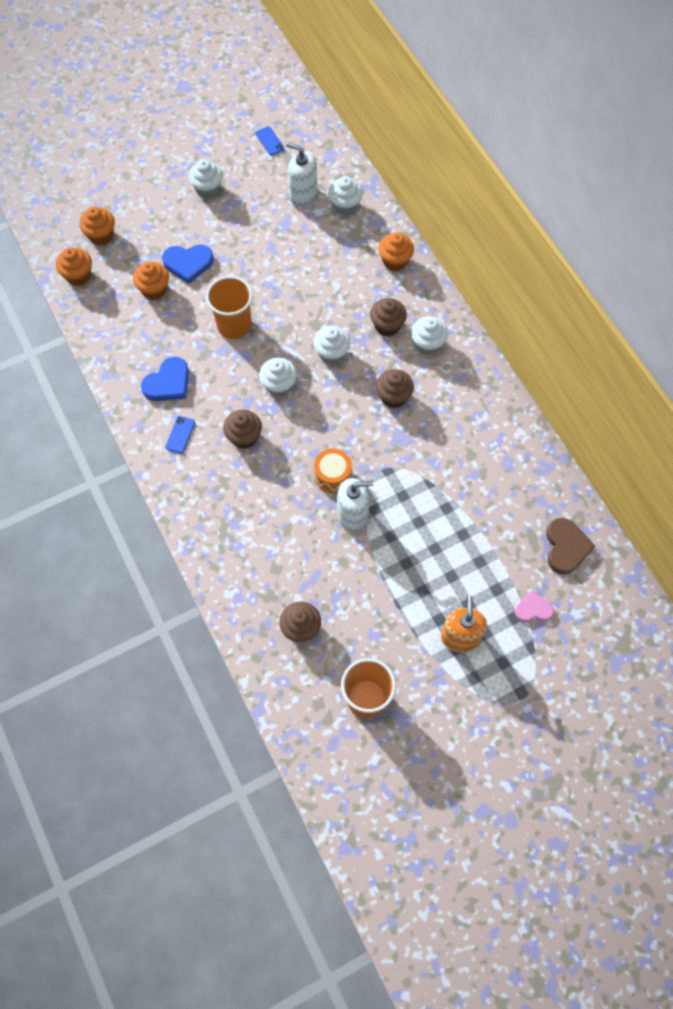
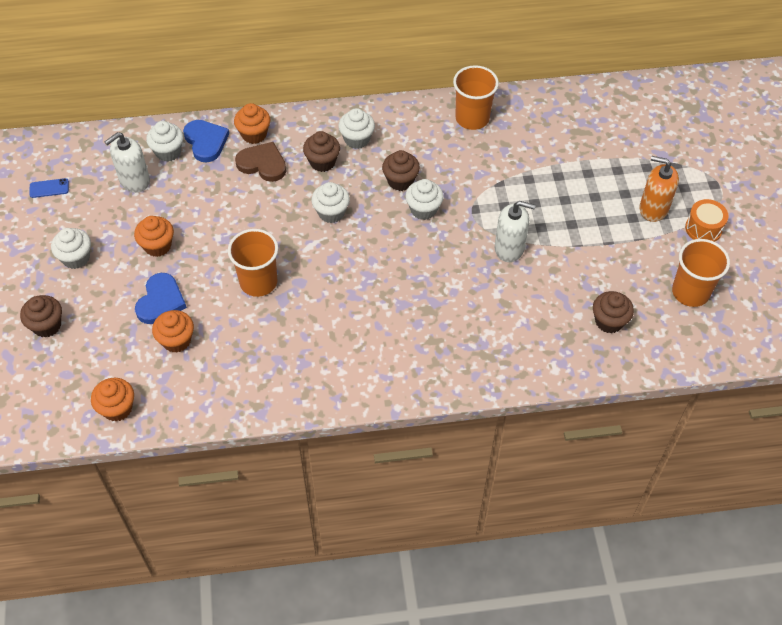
camera: 70 degrees left, 10 degrees down
(101, 235) = (76, 372): orange cupcake -> orange cupcake (157, 246)
(168, 383) = (298, 358): blue heart -> blue heart (206, 142)
(180, 435) = (364, 364): blue phone -> none
(244, 437) = (391, 309): brown cupcake -> brown cupcake (47, 325)
(279, 385) = (346, 265): white cupcake -> white cupcake (423, 209)
(333, 475) = (463, 251): orange drum -> orange drum (703, 228)
(352, 515) = (509, 248): white soap dispenser -> white soap dispenser turned 90 degrees clockwise
(502, 434) = (472, 118): none -> orange cup
(533, 609) = (643, 152): pink heart -> none
(566, 547) = (595, 113): brown heart -> brown heart (262, 164)

